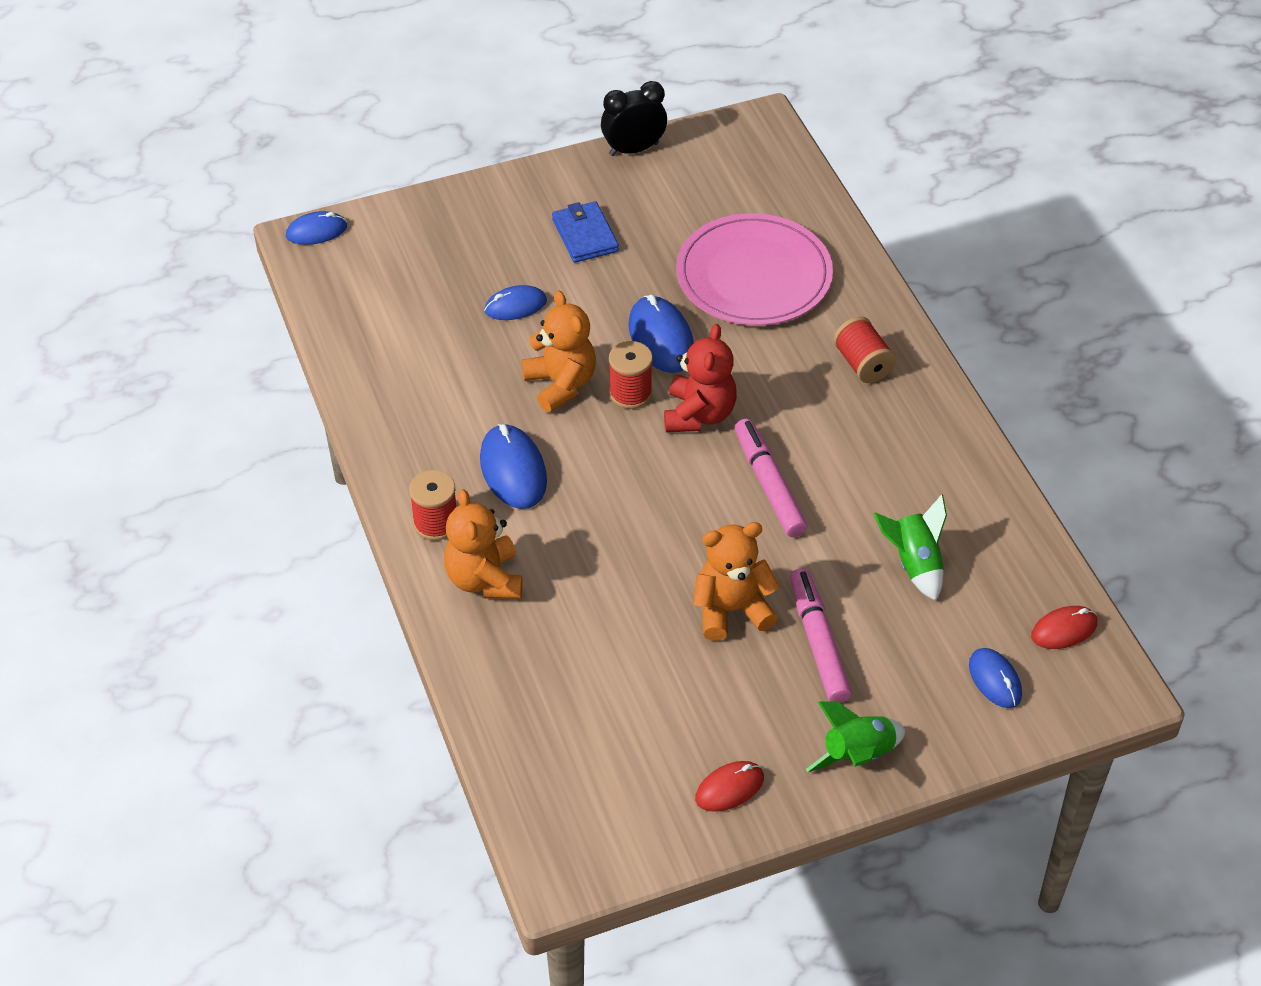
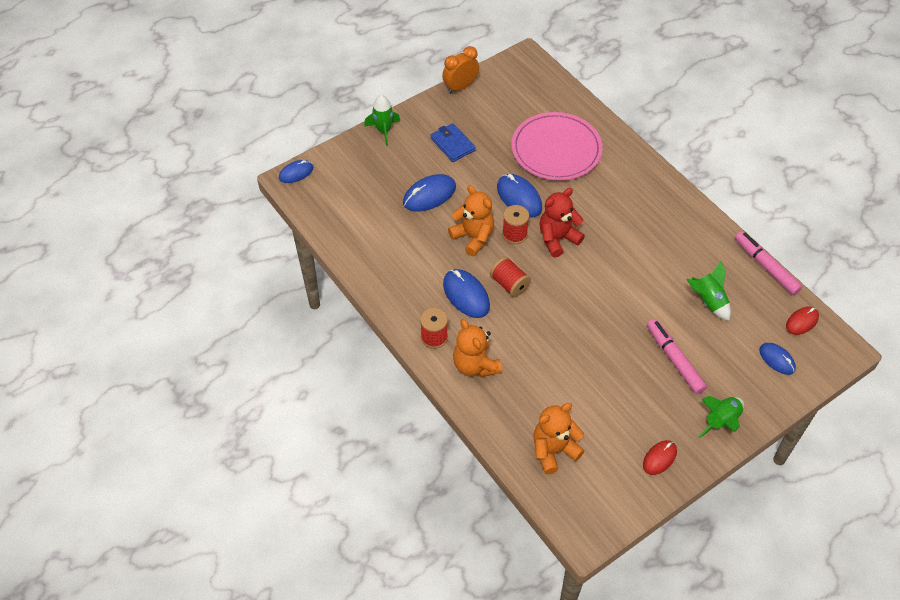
camera: 15 degrees left, 5 degrees up
(481, 193) = (383, 130): none -> green rocket
(515, 306) = (429, 195): blue mouse -> blue mouse, size x1.56
(633, 149) = (460, 87): black clock -> orange clock
(699, 414) = (557, 239): red teddy bear -> red teddy bear turned 120 degrees counterclockwise
(731, 610) = (620, 351): orange teddy bear -> orange teddy bear (554, 450)
(769, 485) = (612, 272): pink marker -> pink marker (765, 266)
(862, 364) = (636, 190): red spool -> red spool (509, 284)

